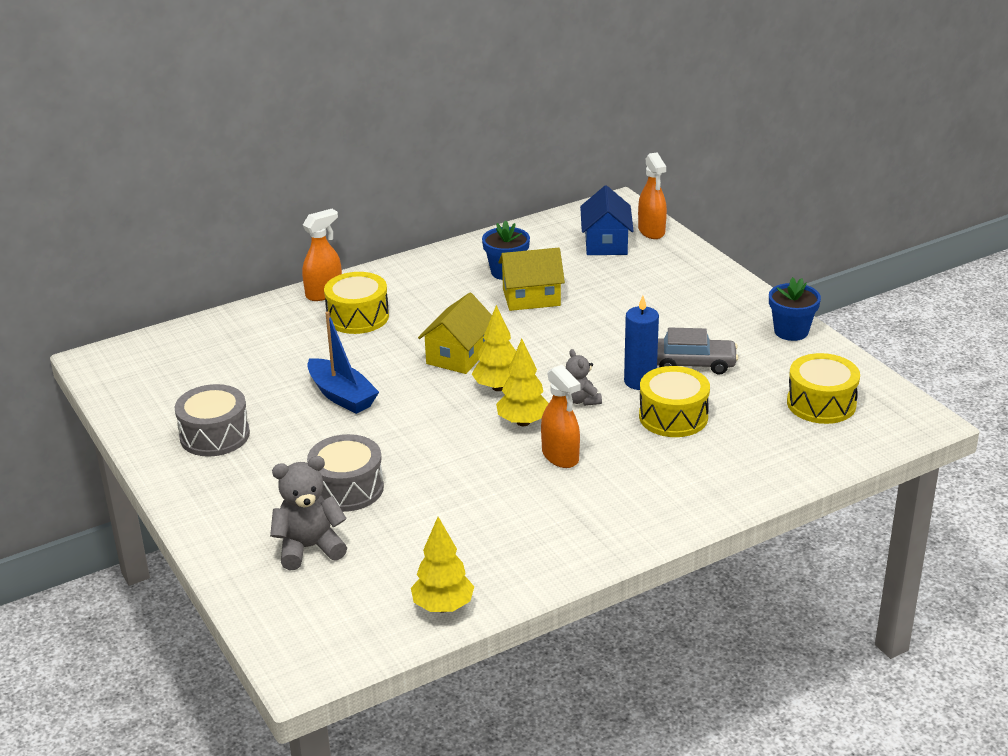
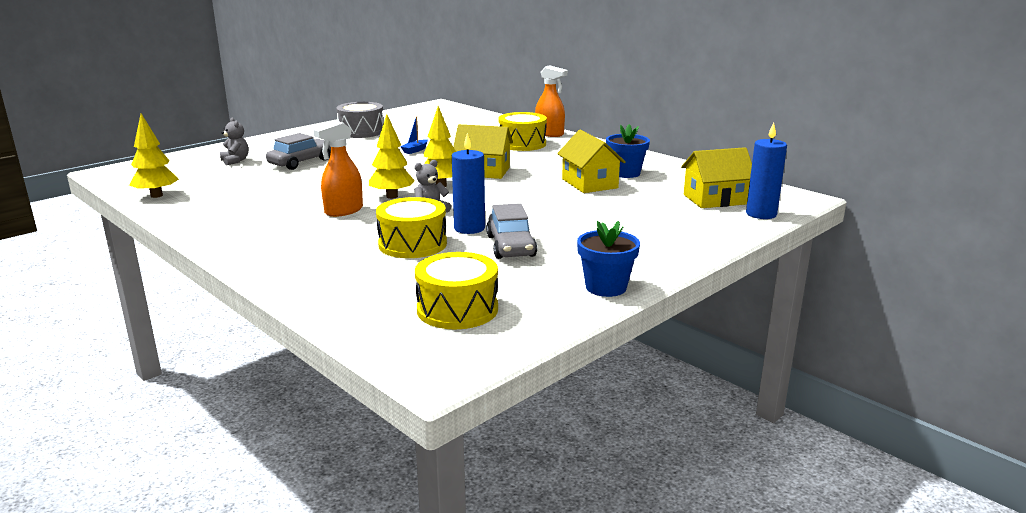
camera: 75 degrees right, 10 degrees down
(309, 548) = (235, 161): grey teddy bear -> grey teddy bear, size x0.62
(342, 396) = (415, 150): blue boat -> blue boat, size x0.50
(347, 488) = (301, 162): grey drum -> grey car
(606, 243) = (715, 199): blue house -> yellow house
(651, 231) = (761, 214): orange spray bottle -> blue candle

